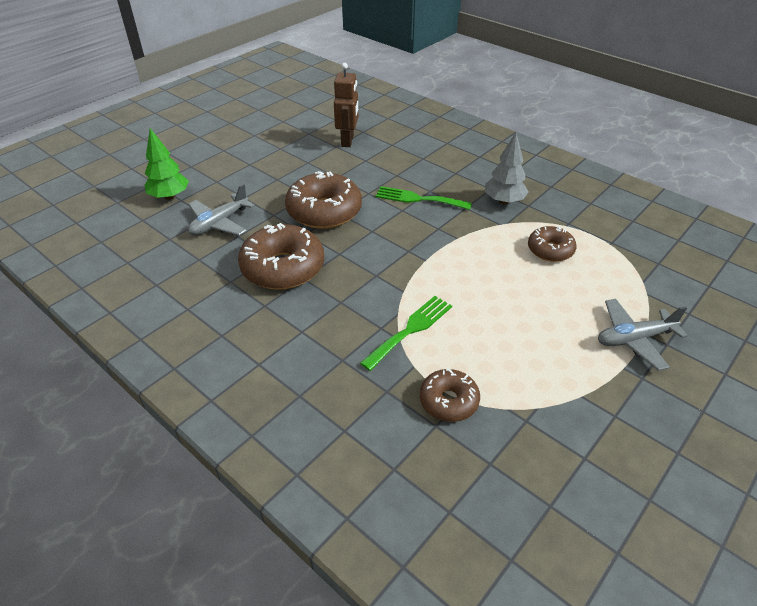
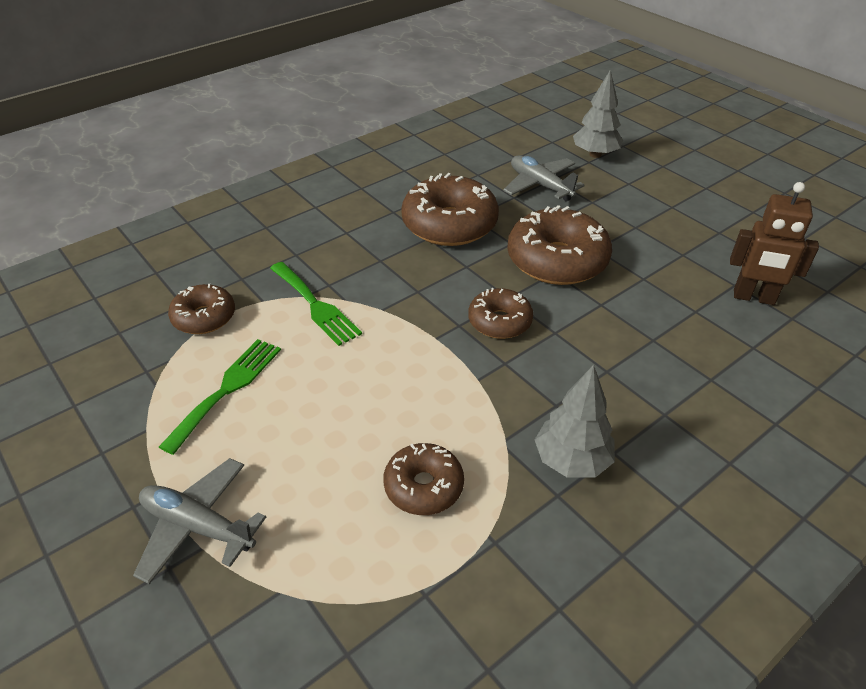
camera: 100 degrees right, 0 degrees up
(169, 196) = (595, 154): green tree -> grey tree
(399, 233) = (499, 322): none -> brown donut
(418, 199) = (582, 353): green fork -> green fork (227, 389)
(634, 339) = (198, 526): grey plane -> grey plane turned 60 degrees counterclockwise

